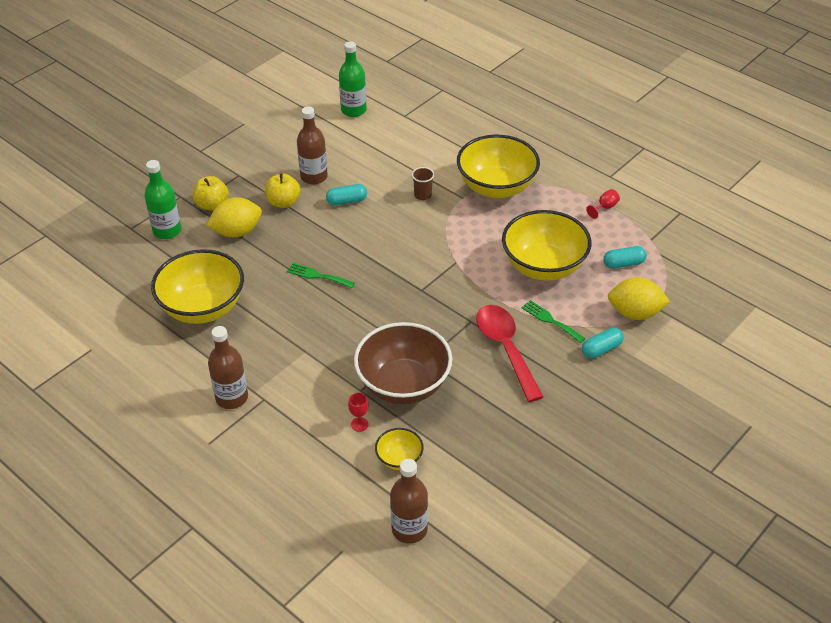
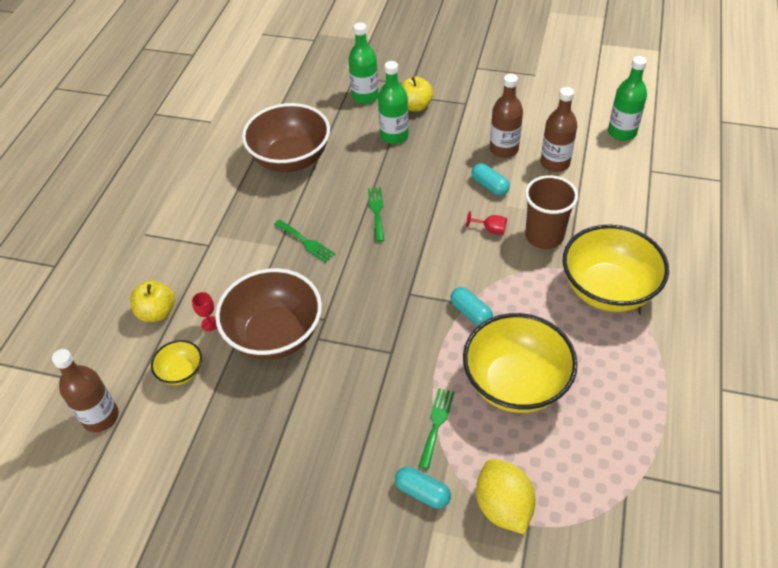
camera: 65 degrees right, 5 degrees up
(203, 308) = (291, 159): yellow bowl -> brown bowl
(232, 398) = (200, 224): brown bottle -> brown bottle (555, 163)
(237, 232) = (394, 136): yellow lemon -> green bottle
(283, 202) = (454, 146): yellow apple -> yellow apple (157, 312)
(316, 332) = (306, 242): none -> green fork
(423, 195) = (544, 236): brown cup -> brown cup, size x1.92
(505, 349) = (370, 399): red spoon -> none
(605, 207) = (660, 405): red goblet -> red goblet (490, 229)
(623, 264) = (578, 462): turquoise capsule -> turquoise capsule (471, 313)

